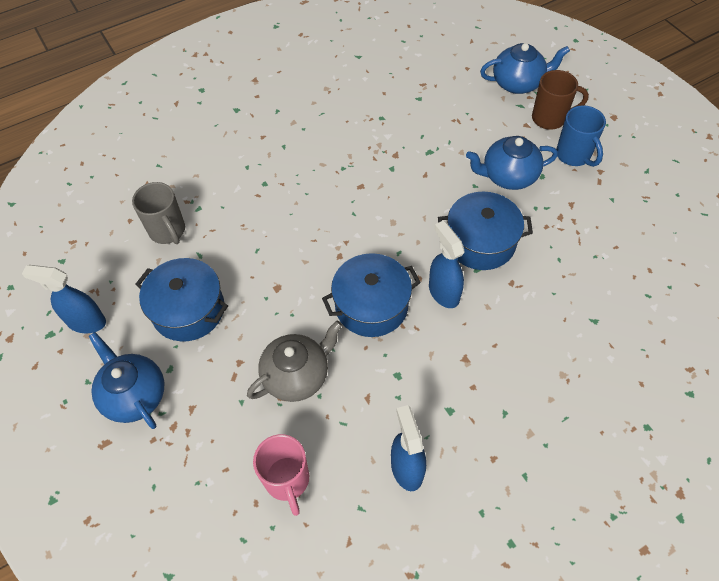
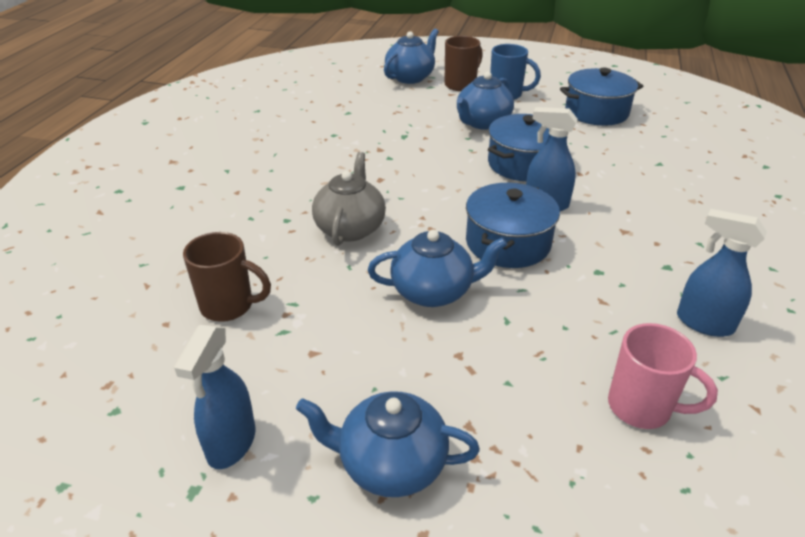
camera: 45 degrees left, 20 degrees down
(86, 322) = (231, 443): blue spray bottle -> blue spray bottle turned 45 degrees counterclockwise
(168, 231) = (229, 306): grey mug -> brown mug
(188, 310) = (345, 351): blue pot -> blue pot (596, 112)
(279, 307) = (433, 292): none -> blue teapot
(297, 375) = (525, 327): grey teapot -> grey teapot (350, 228)

